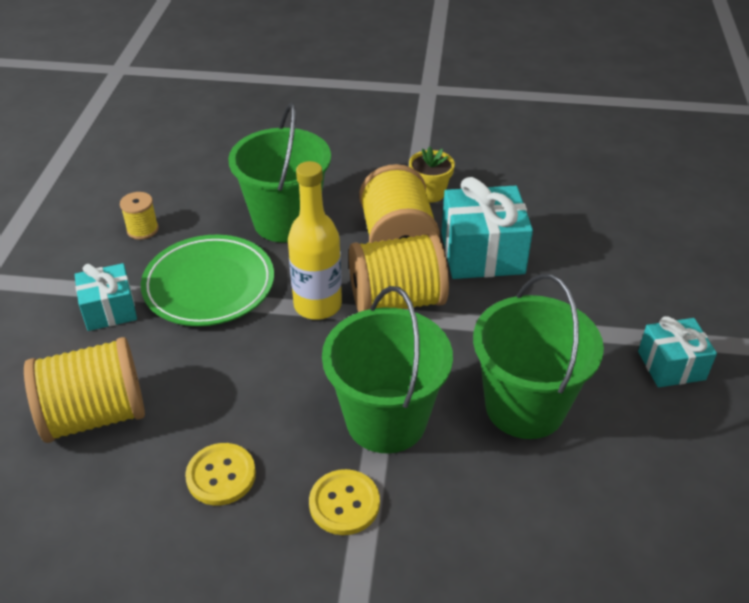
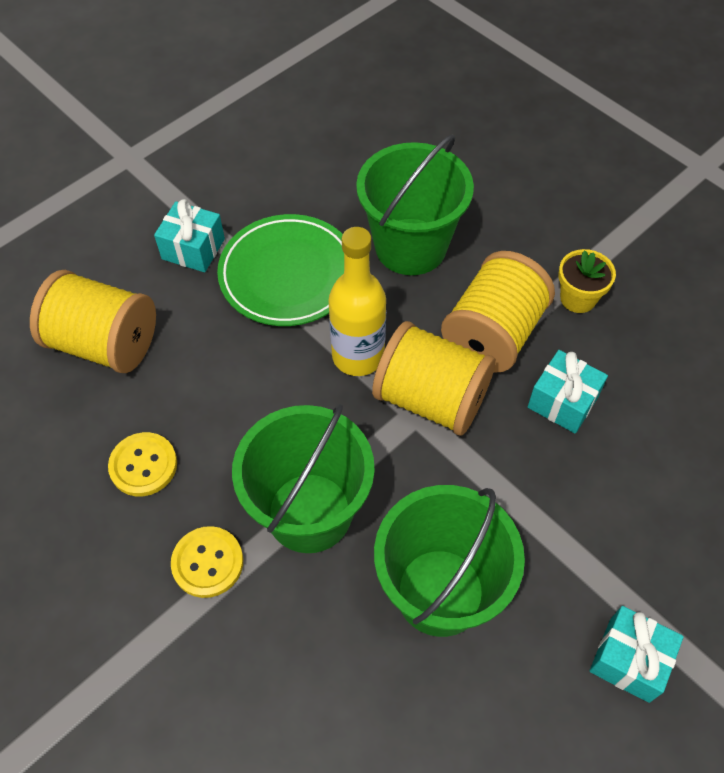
camera: 40 degrees right, 15 degrees up
(142, 229) = (284, 181): yellow spool -> none
(482, 253) = (563, 402): turquoise gift -> turquoise gift, size x0.62

